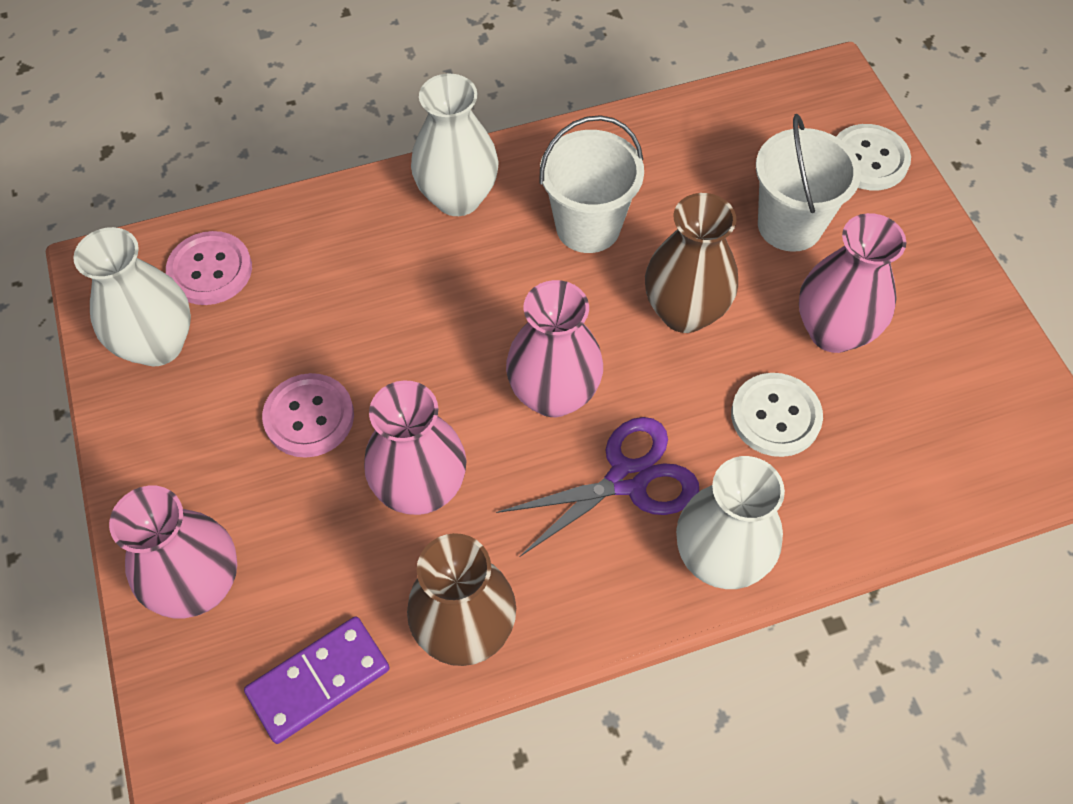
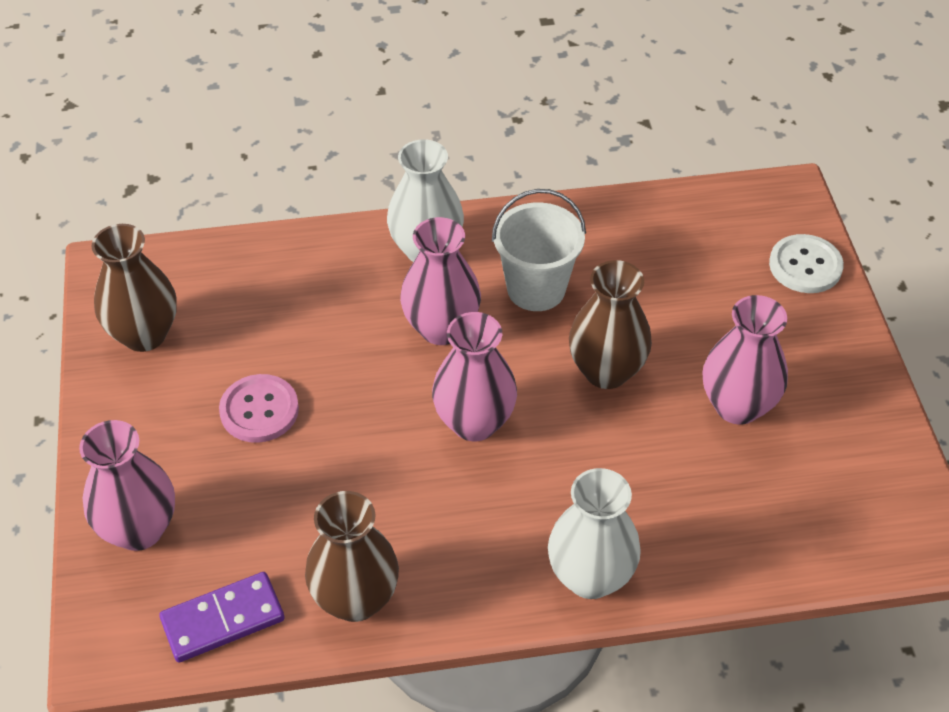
camera: 10 degrees right, 10 degrees down
(158, 344) = (144, 334): white vase -> brown vase
(210, 270) = (200, 281): pink button -> none
(421, 488) = (342, 481): pink vase -> pink vase (441, 328)
(627, 479) = (523, 500): purple scissors -> none
(775, 416) = (668, 469): white button -> none
(789, 225) = (719, 312): white bucket -> none

